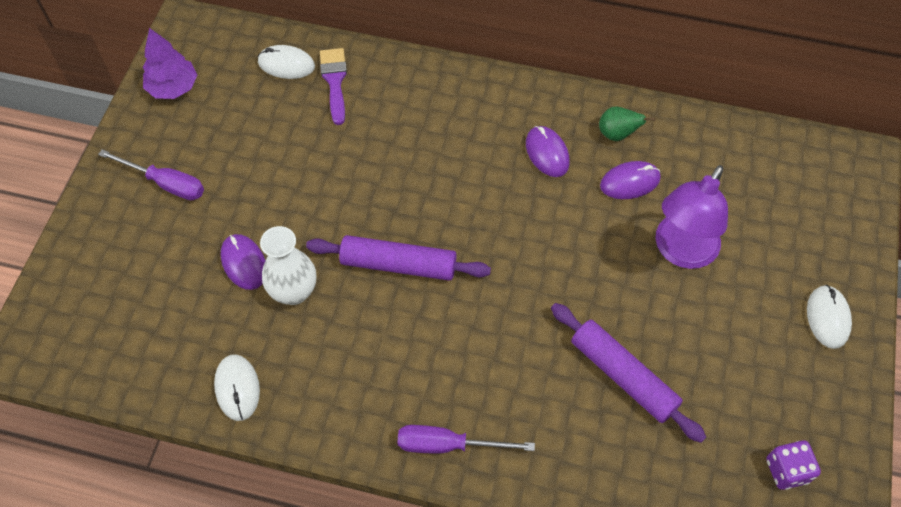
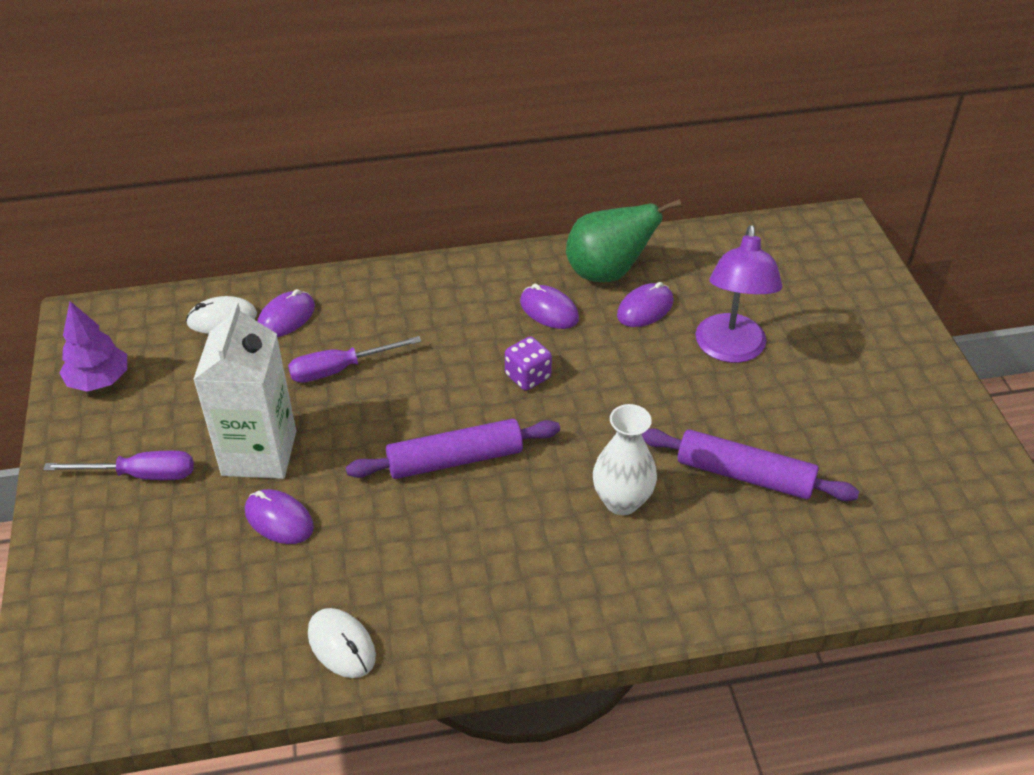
camera: 25 degrees left, 15 degrees down
(257, 199) = (259, 453): none -> white carton
(294, 292) = (353, 526): white vase -> white vase (622, 501)
(334, 81) = (286, 317): purple brush -> purple mouse
(448, 445) = (609, 606): purple screwdriver -> purple screwdriver (340, 369)
(617, 134) = (607, 273): green pear -> green pear, size x1.93
(787, 470) = (945, 496): purple dice -> purple dice (528, 376)
(827, 318) = (896, 357): white mouse -> none

